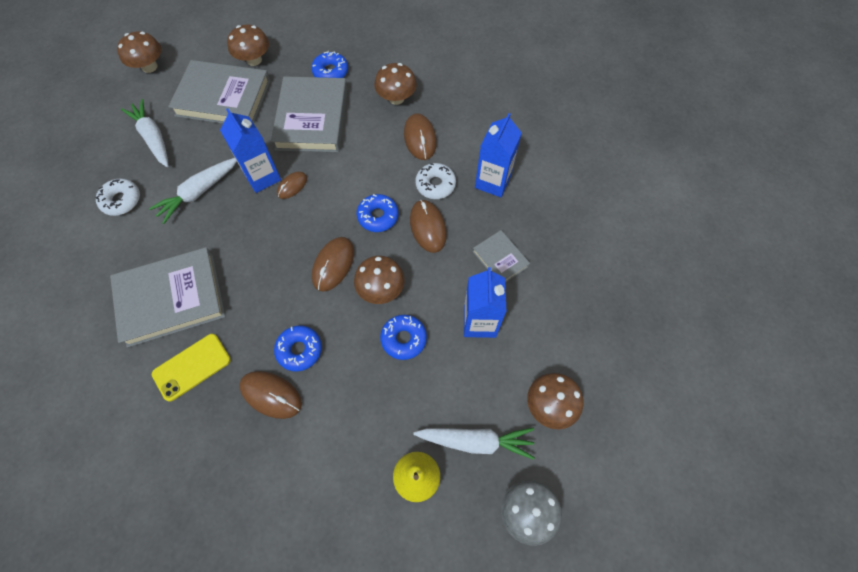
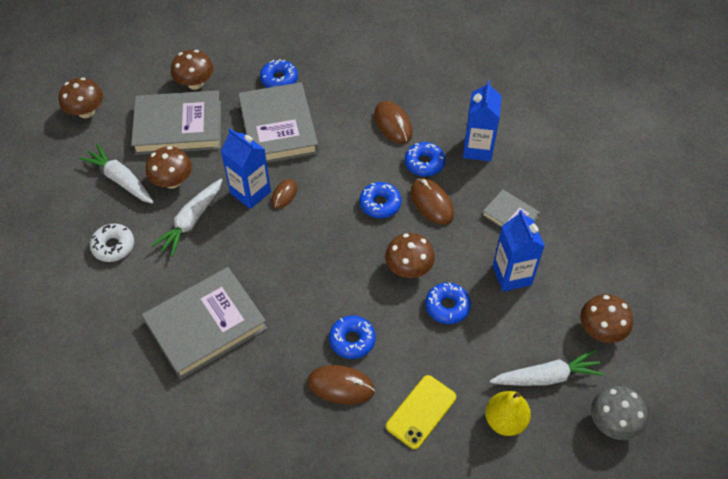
camera: 15 degrees left, 10 degrees down
(192, 367) = (253, 381): yellow phone -> yellow phone (421, 411)
(333, 265) = (354, 257): brown mouse -> none
(396, 98) = (355, 91): brown mushroom -> brown mushroom (172, 181)
(435, 185) = (424, 163): white donut -> blue donut

